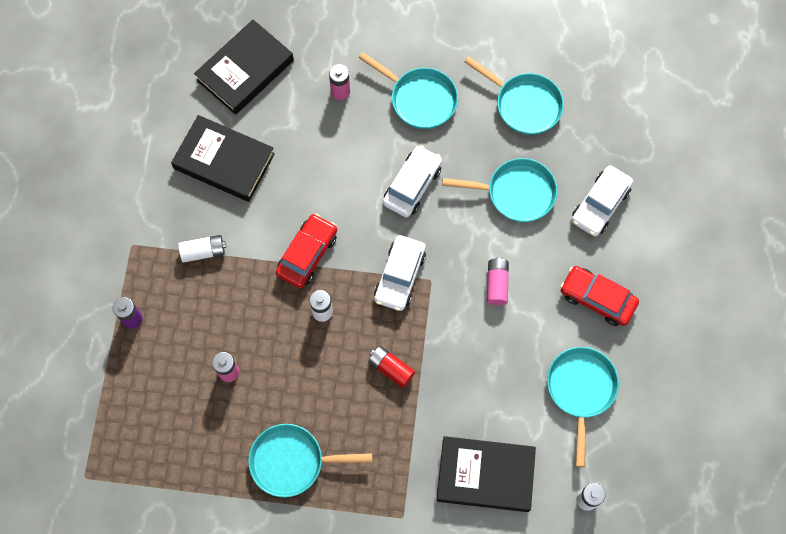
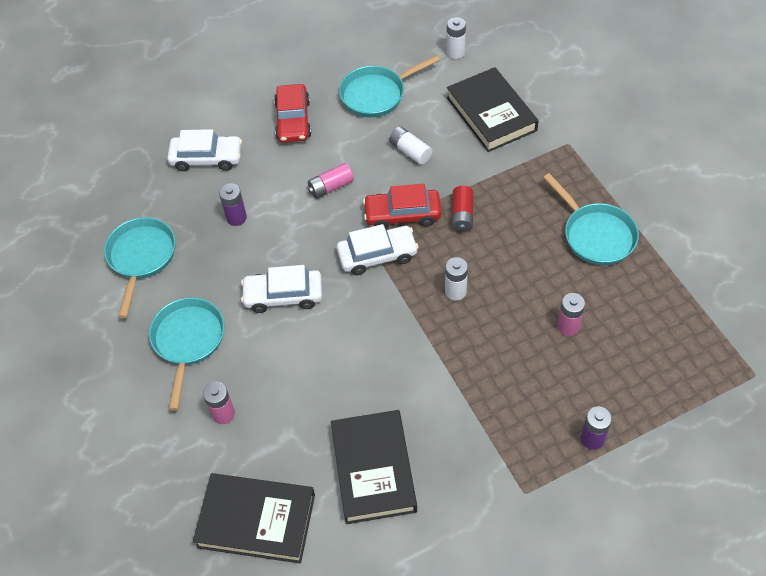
camera: 120 degrees left, 15 degrees down
(203, 251) = (479, 423): white battery -> white battery (410, 151)
(307, 254) = (412, 335): red car -> red car (402, 214)
(516, 193) = (236, 218): turquoise pan -> purple battery

